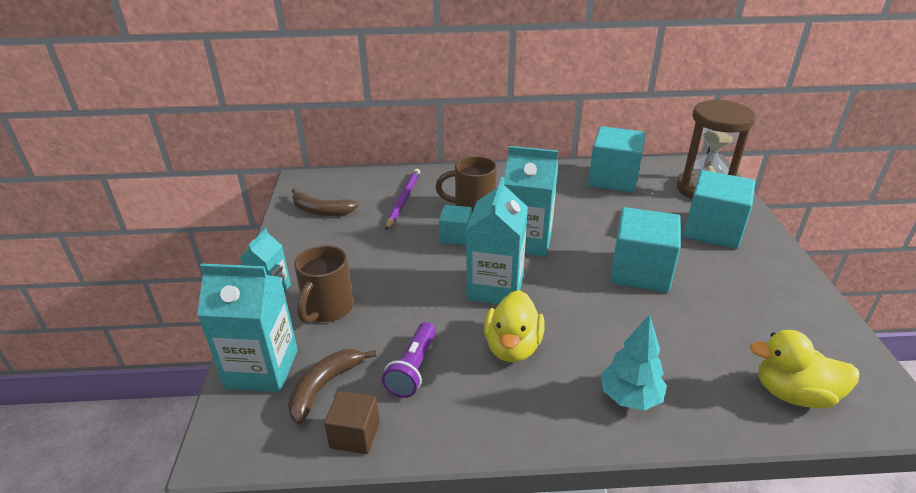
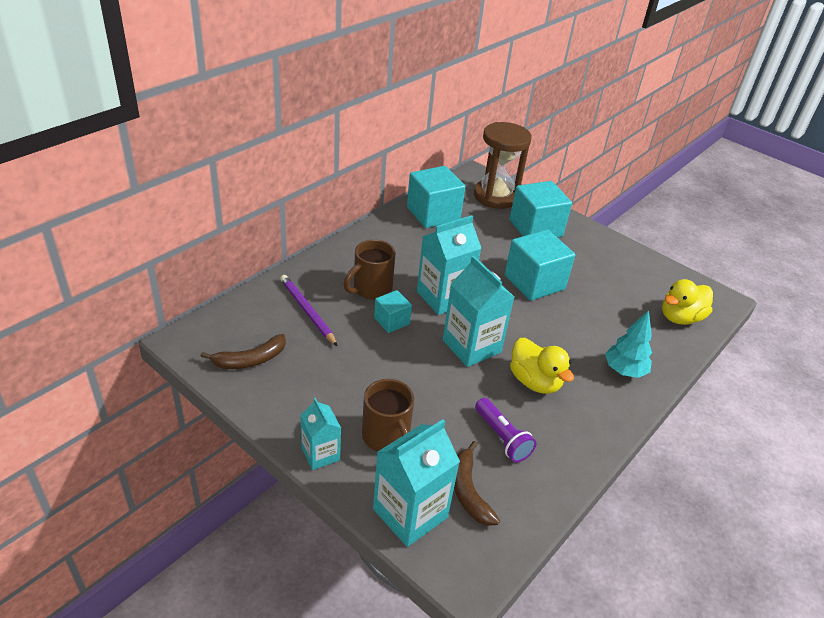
camera: 50 degrees left, 5 degrees up
(355, 435) = (530, 504): brown cube -> none

